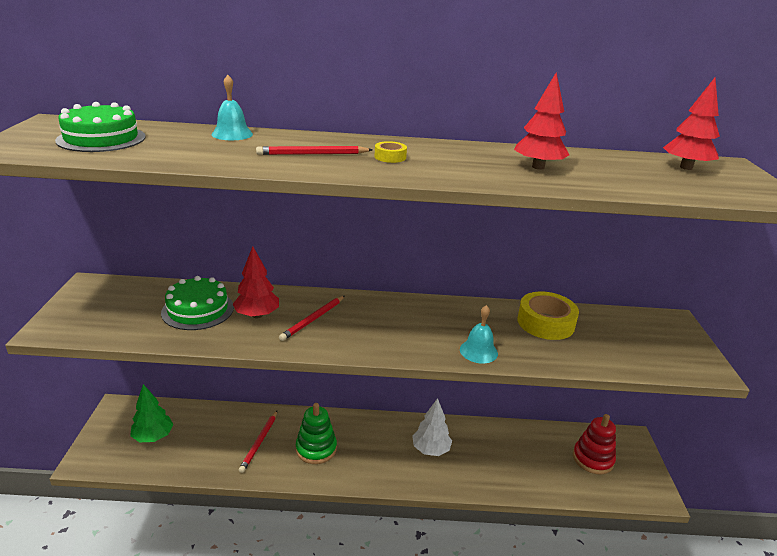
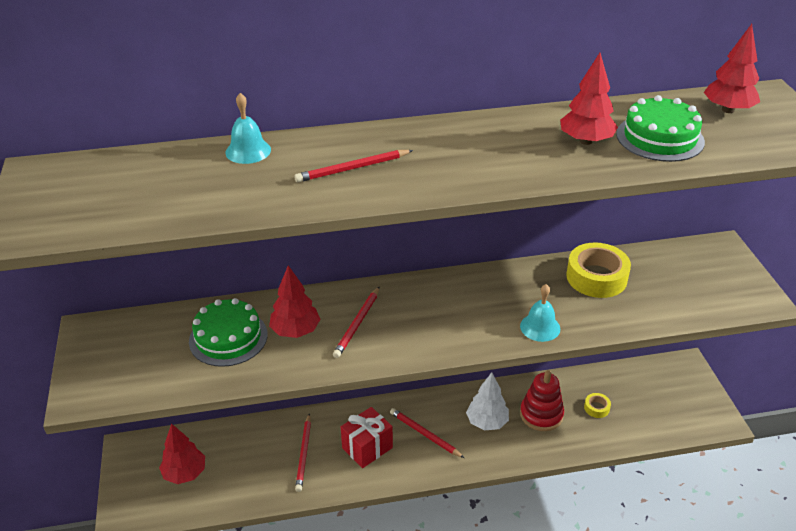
camera: 10 degrees left, 10 degrees up
(101, 138) = (114, 190): green cake -> green cake (660, 138)
(153, 437) = (185, 473): green tree -> red tree
(316, 449) = (367, 448): green stacking toy -> red gift
(371, 448) = (424, 434): none -> red pencil
(390, 157) = (433, 156): yellow tape -> yellow tape (596, 408)
(592, 459) = (652, 396): red stacking toy -> red stacking toy (541, 414)

